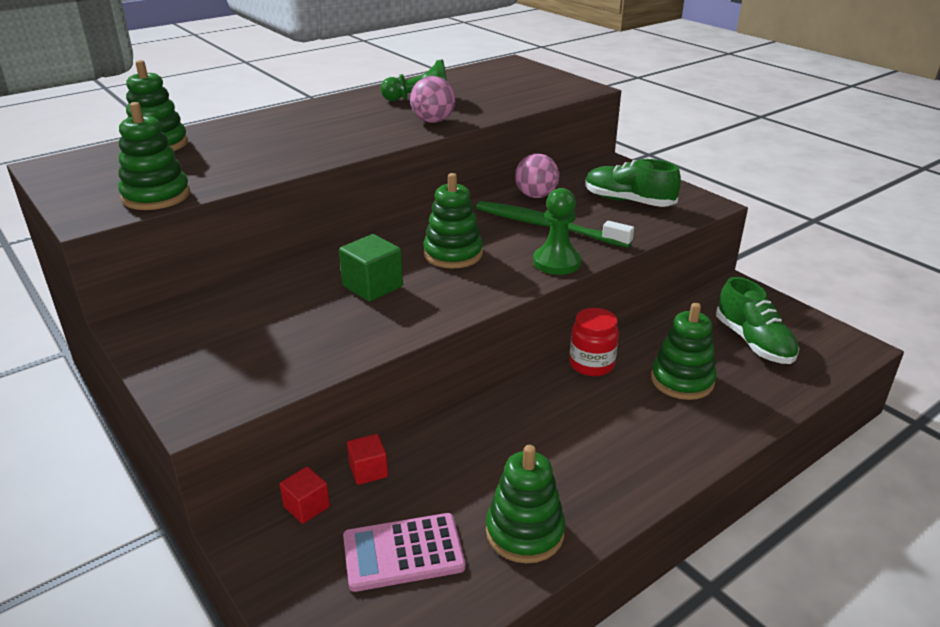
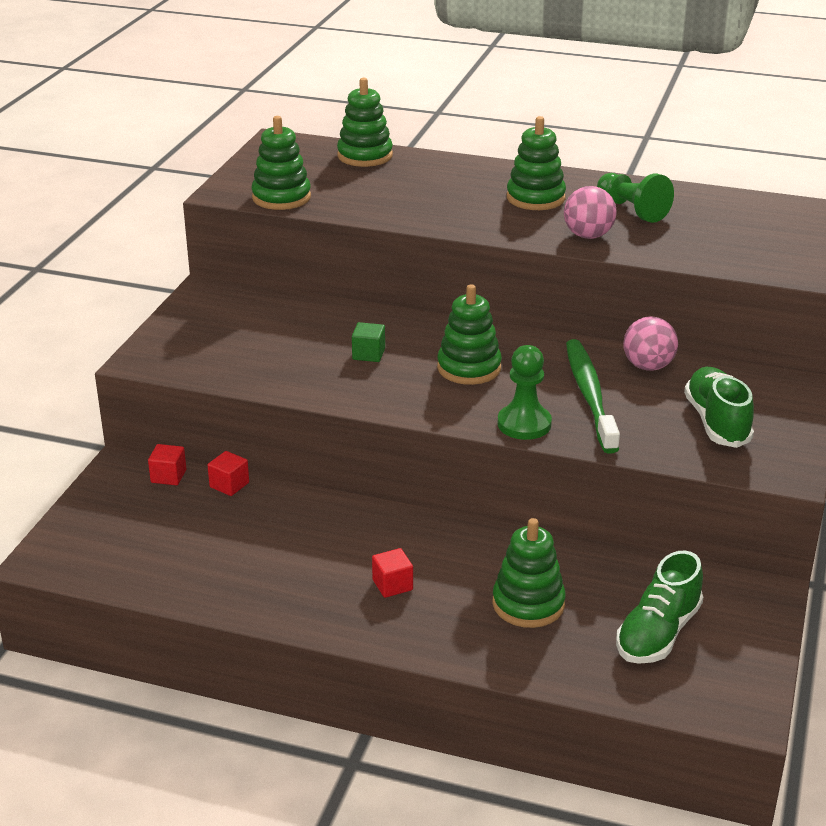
camera: 55 degrees right, 0 degrees up
(372, 286) = (368, 354): green cube -> green cube, size x0.64
(403, 552) = (163, 537): pink calculator -> none
(525, 532) = (233, 584): green stacking toy -> green stacking toy (535, 198)
(591, 364) = (491, 541): red jar -> none
(606, 435) = (392, 585): none -> red cube

